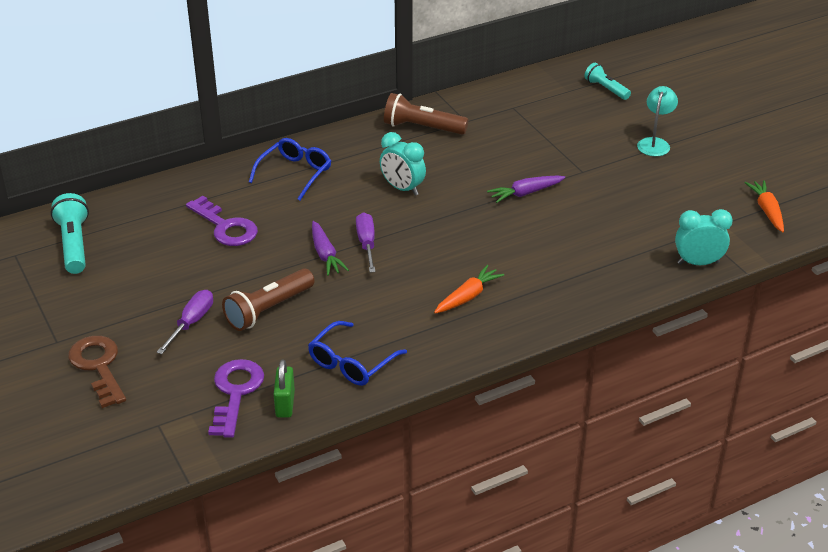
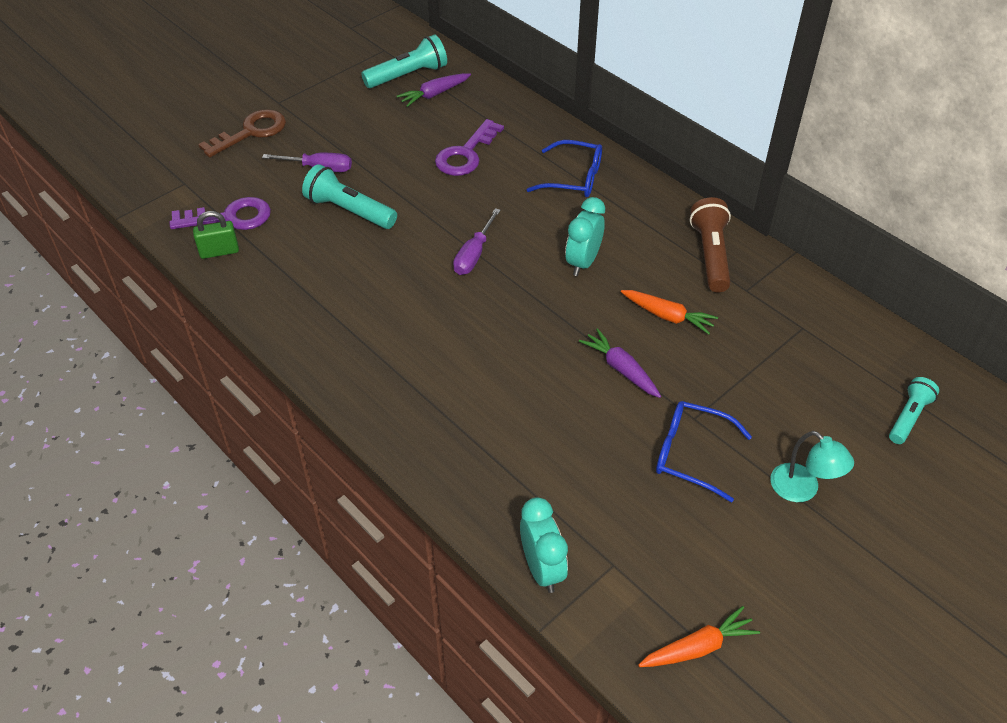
camera: 75 degrees right, 10 degrees up
(268, 310) = (349, 210): brown flashlight -> turquoise flashlight
(325, 255) = (445, 229): purple carrot -> purple carrot (434, 94)
(351, 363) = (283, 283): blue glasses -> blue glasses (691, 454)
(366, 244) = (474, 255): purple screwdriver -> purple screwdriver turned 135 degrees clockwise
(468, 296) = (409, 351): orange carrot -> orange carrot (668, 316)
(655, 143) = (802, 490): turquoise lamp -> turquoise lamp turned 45 degrees clockwise

